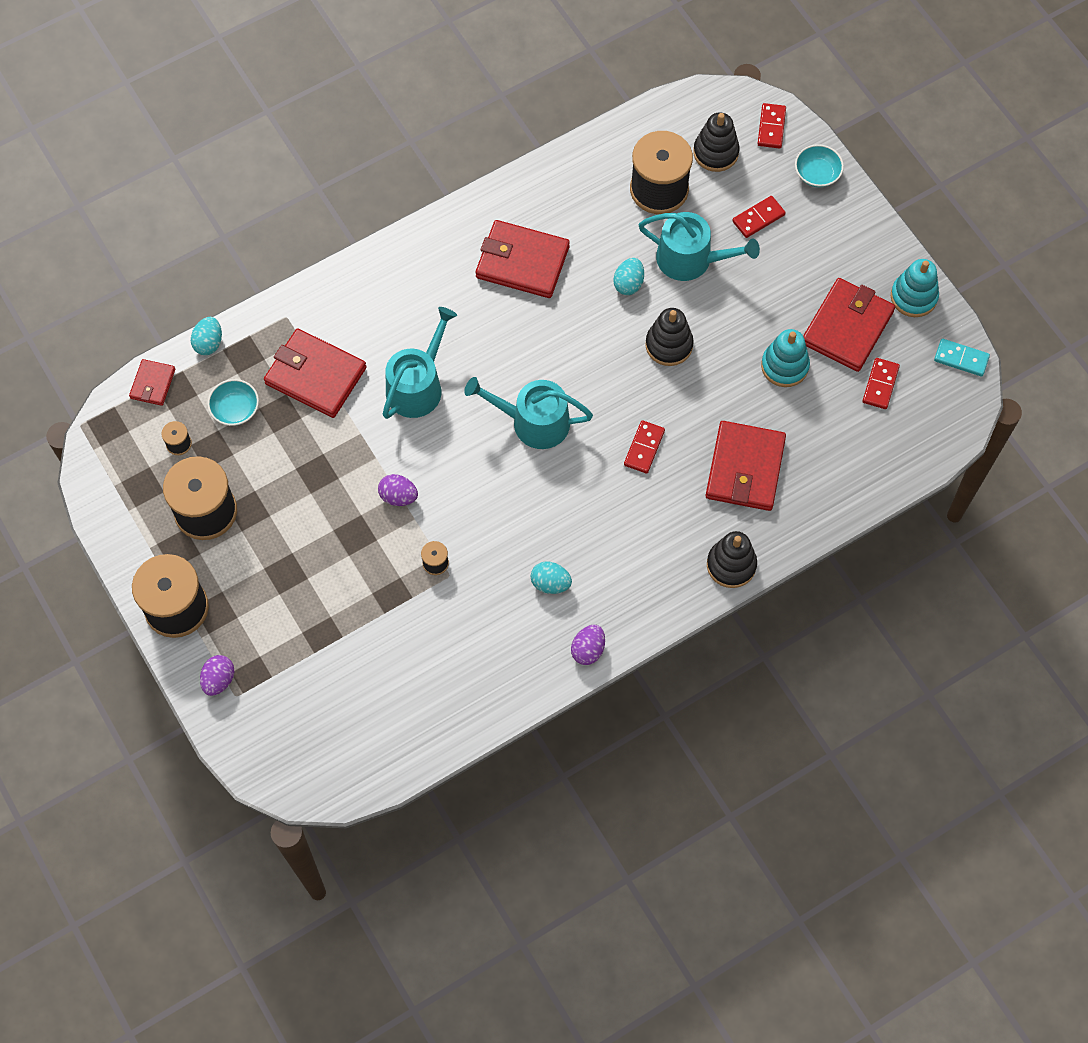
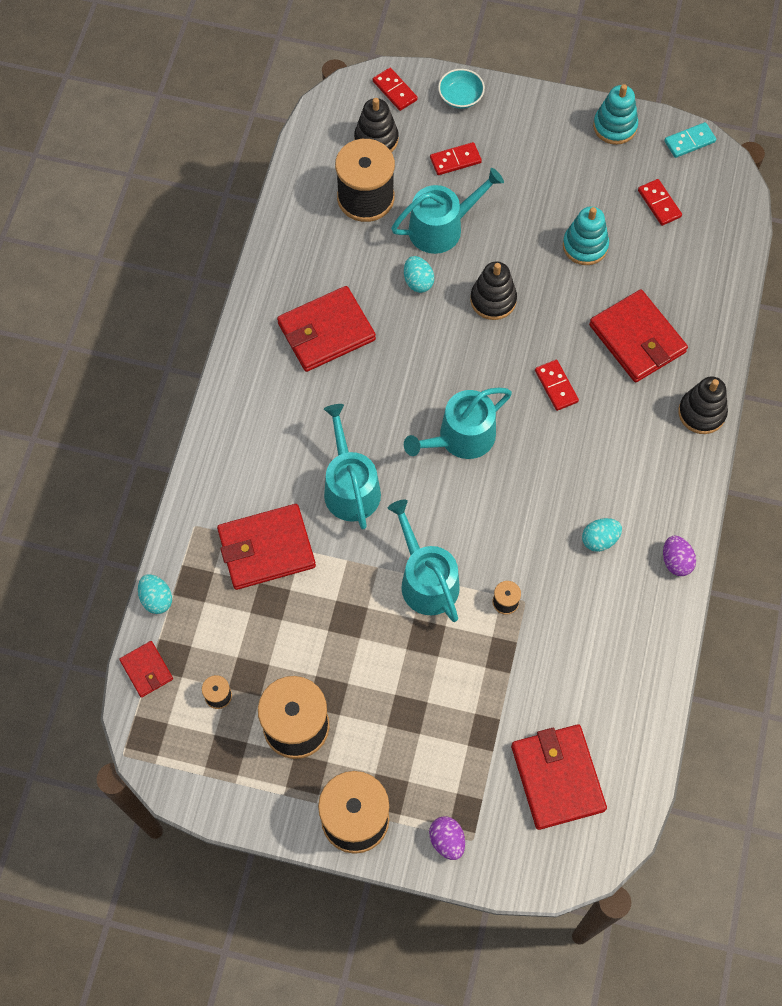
camera: 45 degrees left, 0 degrees up
(235, 409) = (233, 629): turquoise bowl -> none
(398, 496) = (426, 579): purple egg -> turquoise watering can
(758, 218) = (455, 160): red domino -> red domino turned 60 degrees clockwise
(847, 327) = (596, 184): red wallet -> red wallet (557, 778)

